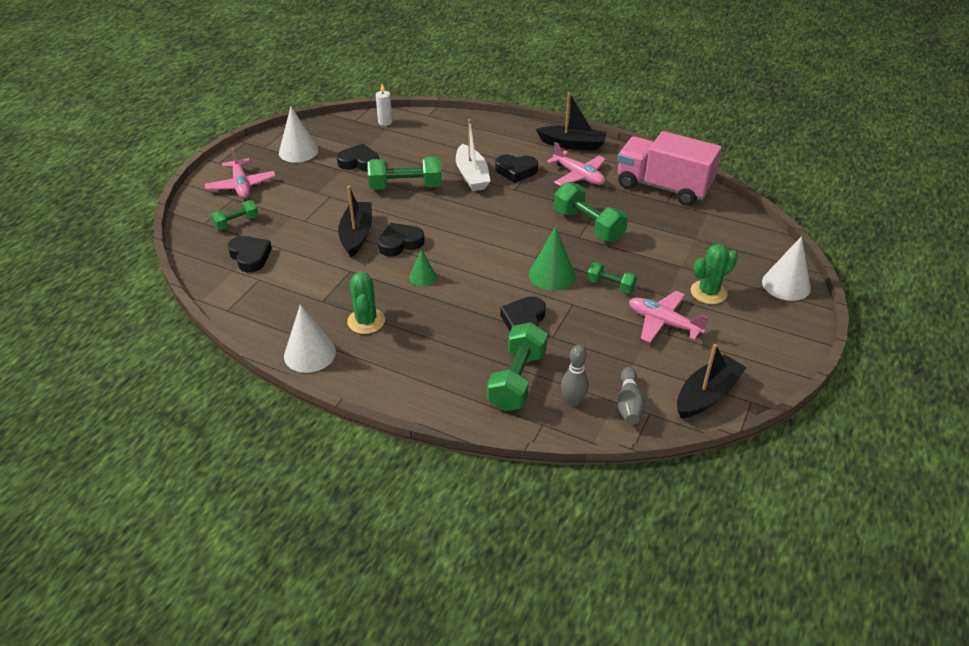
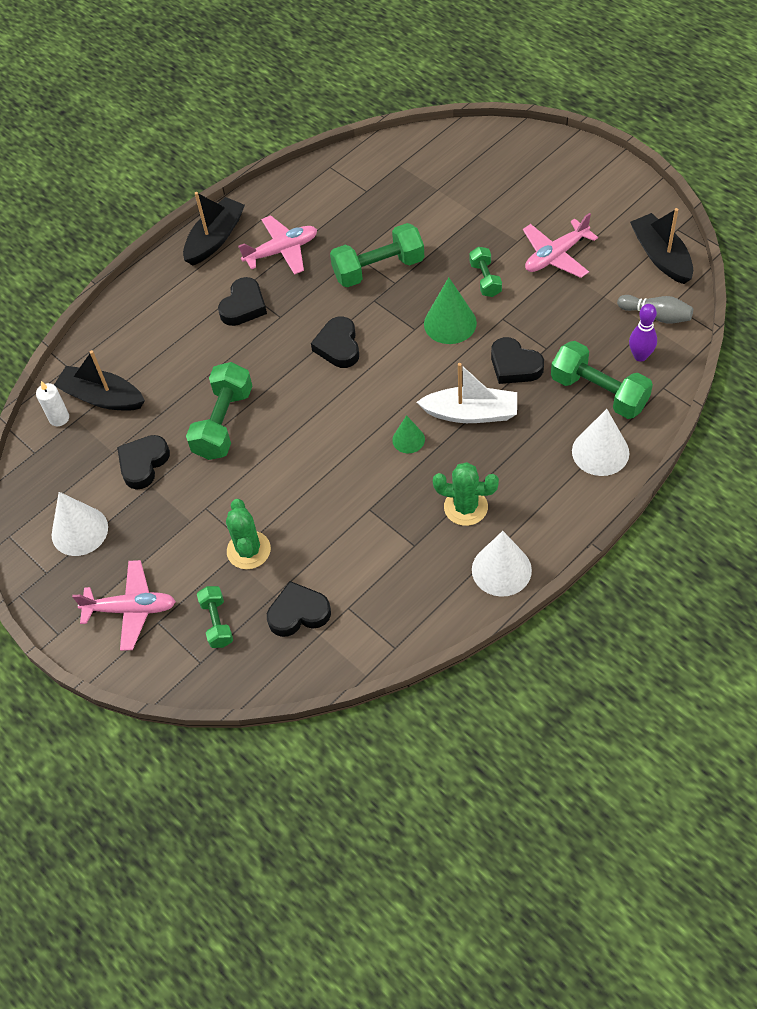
camera: 65 degrees left, 15 degrees up
(356, 235) = (301, 491): black boat -> black boat (102, 397)
(400, 243) = (337, 450): black heart -> black heart (338, 346)
(472, 176) = (232, 351): white boat -> white boat (471, 413)
(573, 401) = (640, 356): grey bowling pin -> purple bowling pin
(610, 285) = (485, 279): green dumbbell -> green dumbbell turned 60 degrees counterclockwise
(663, 187) = (338, 185): pink truck -> none
(708, 292) = (524, 207): green cactus -> green cactus (248, 550)
(786, 285) = (534, 148): white cone -> white cone (600, 452)

